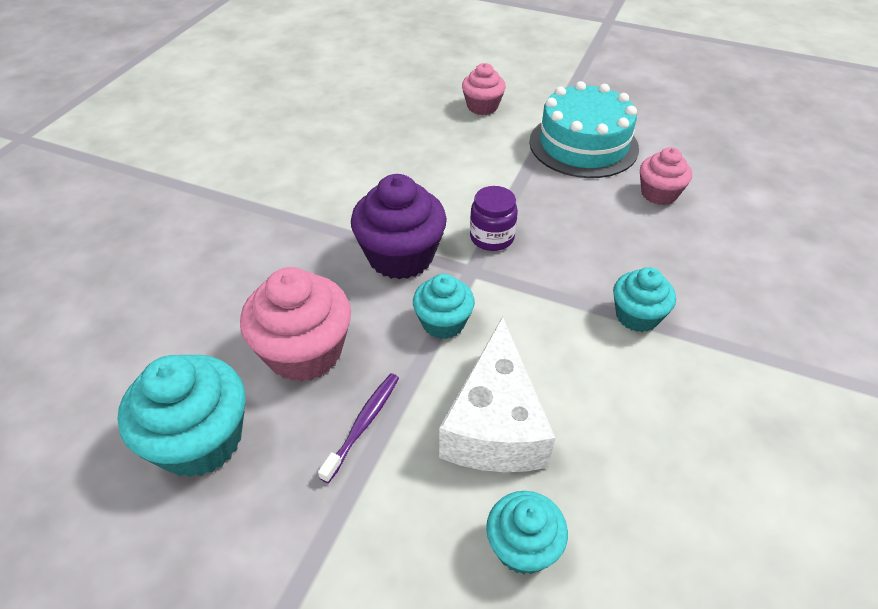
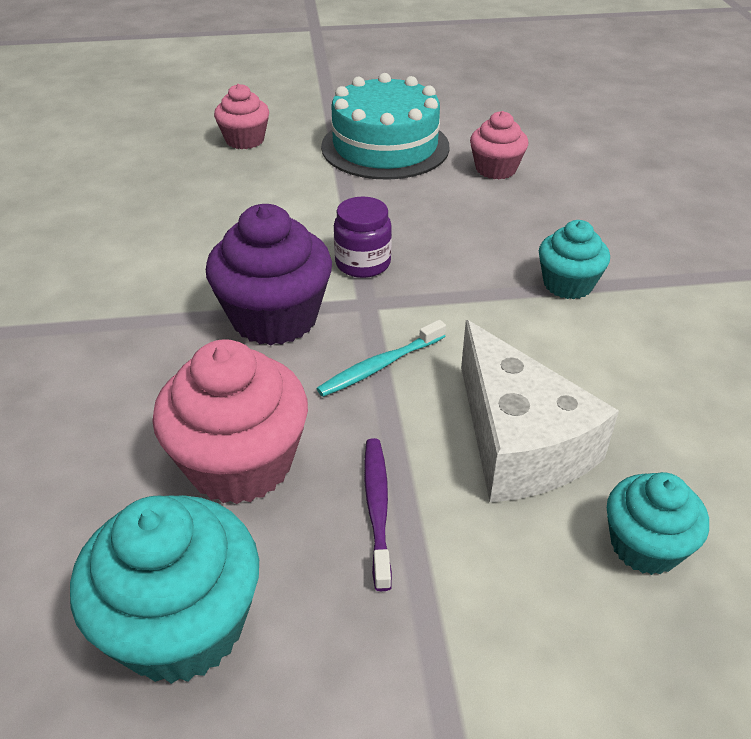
camera: 30 degrees left, 5 degrees down
(443, 322) = (380, 366): turquoise cupcake -> turquoise toothbrush

